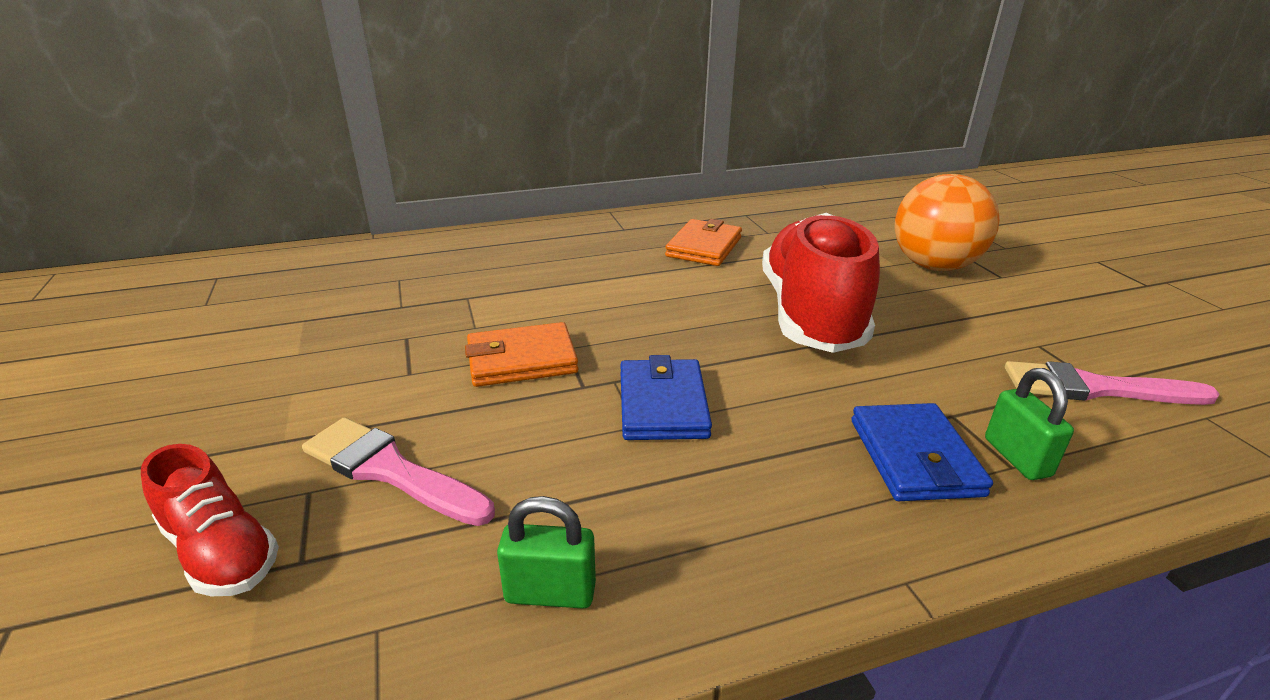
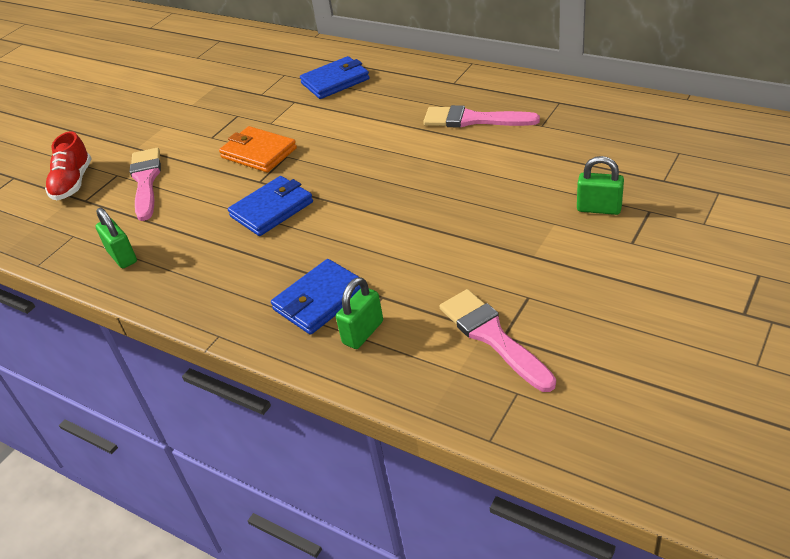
camera: 55 degrees right, 10 degrees up
(486, 265) = (335, 81): none -> blue wallet
(704, 247) = (473, 120): orange wallet -> pink brush
(811, 315) = (436, 200): red shoe -> none
(933, 266) = (599, 209): orange ball -> green padlock

